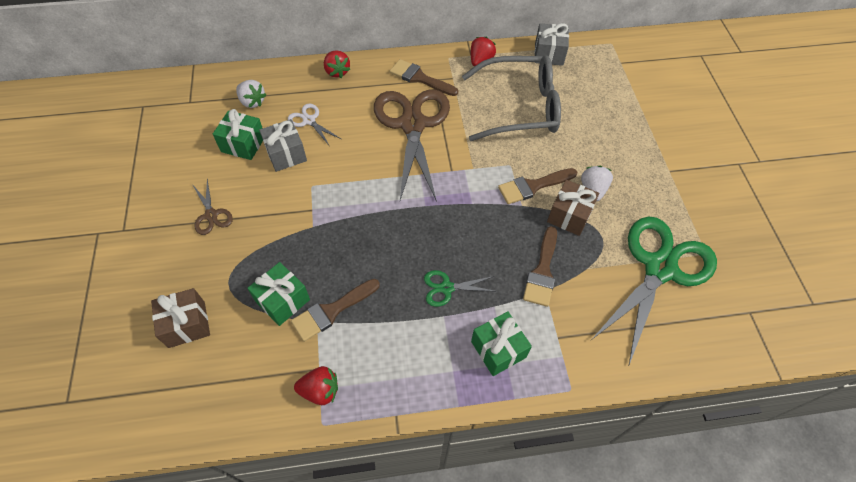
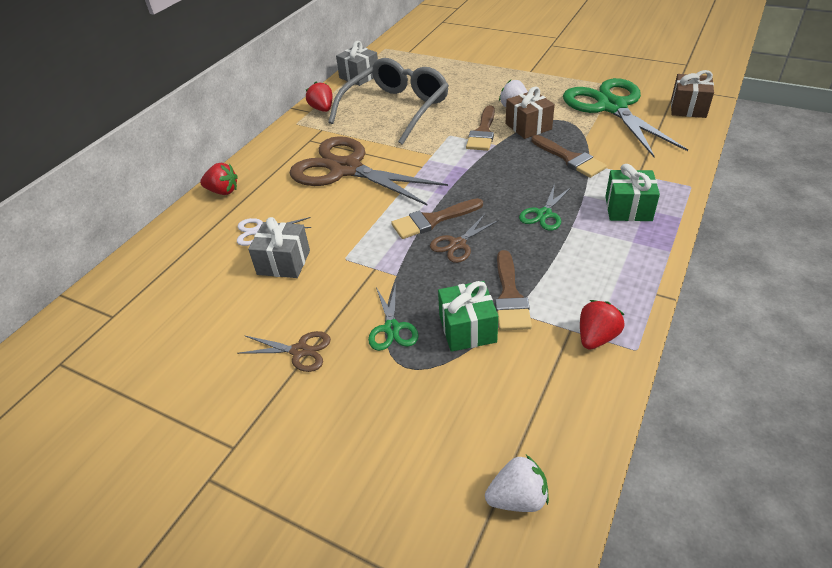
camera: 50 degrees left, 15 degrees down
(187, 324) = (431, 424): brown gift -> brown gift (688, 108)
(243, 144) = (231, 291): green gift -> none
(252, 102) = (181, 264): white strawberry -> white strawberry (517, 498)
(258, 254) = (392, 328): none -> green scissors
(370, 246) = (457, 244): none -> brown scissors
(419, 78) = (298, 146): brown brush -> brown brush (432, 220)

